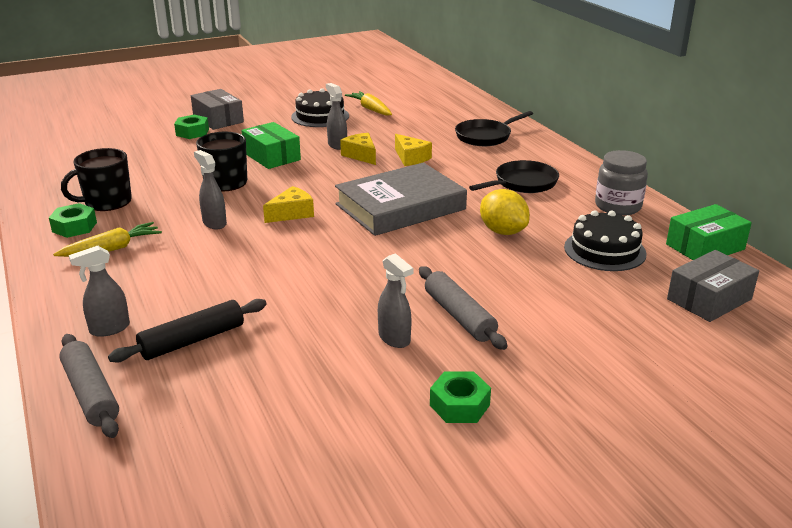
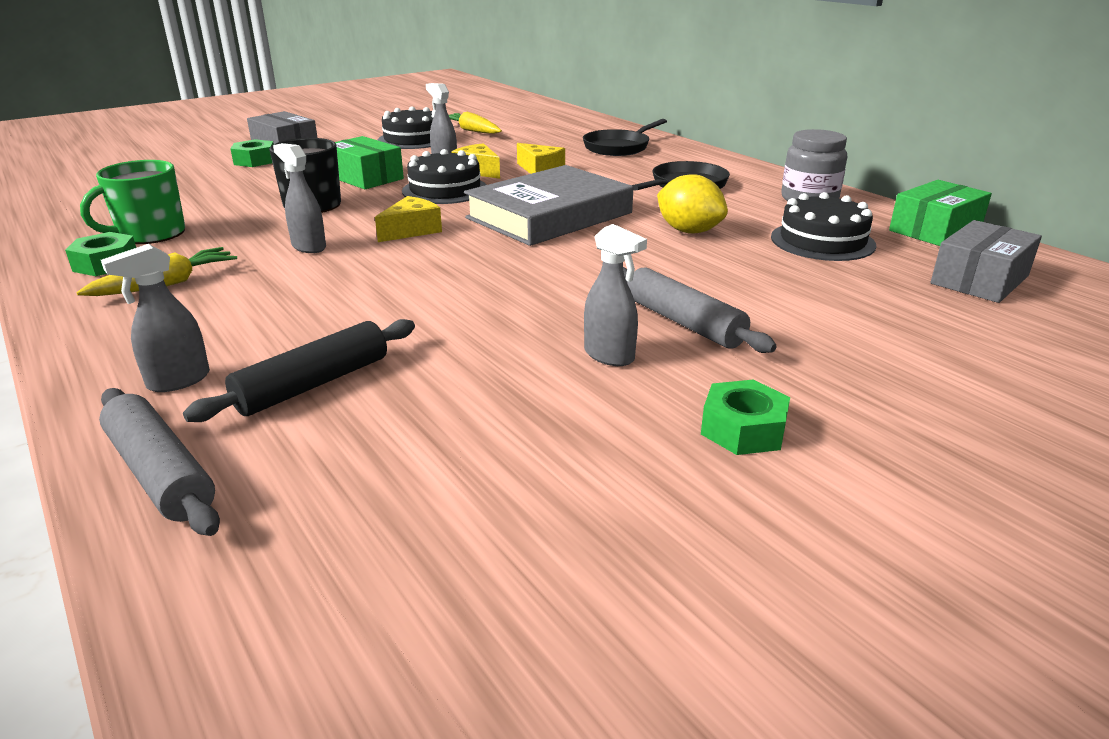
camera: 10 degrees left, 0 degrees up
(107, 202) = (150, 234): black mug -> green mug
(329, 174) = (445, 190): none -> black cake

